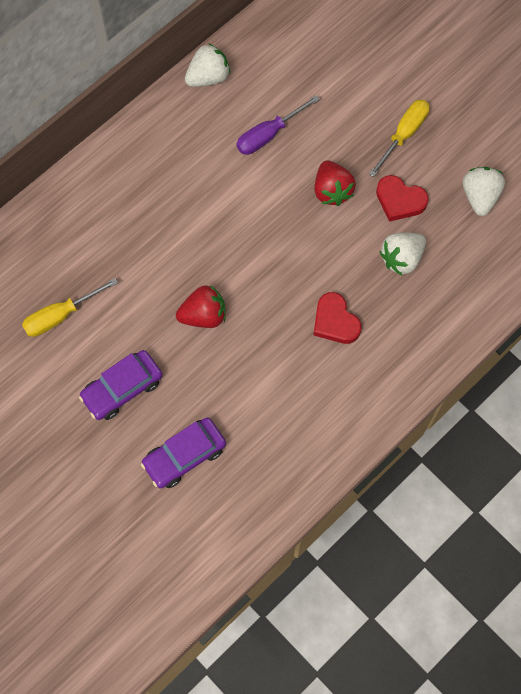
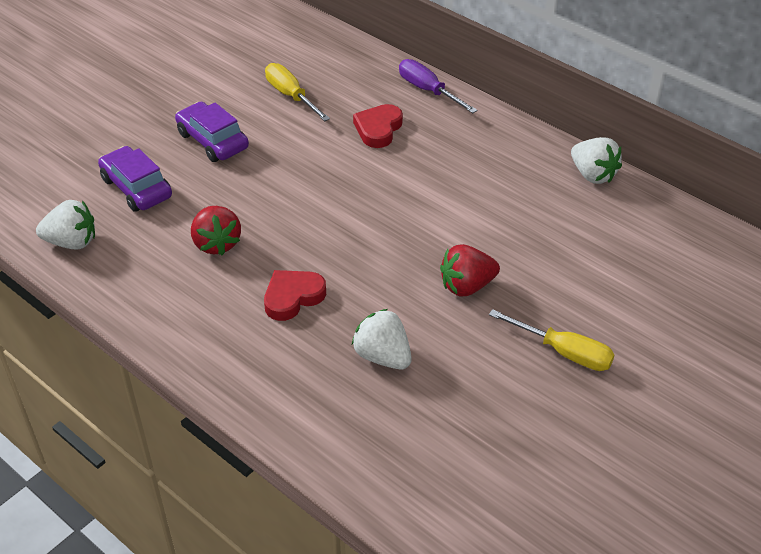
camera: 85 degrees right, 25 degrees down
(203, 315) = (296, 191): red strawberry -> red strawberry (217, 243)
(268, 135) = (530, 227): purple screwdriver -> purple screwdriver (428, 90)
(400, 200) = (465, 351): red heart -> red heart (378, 129)
(480, 197) = (487, 438): white strawberry -> white strawberry (72, 242)

